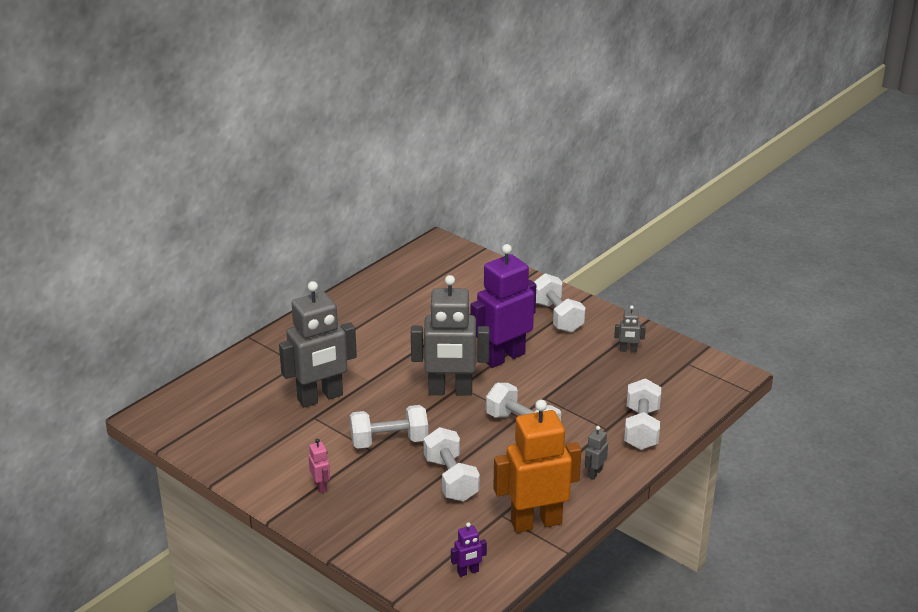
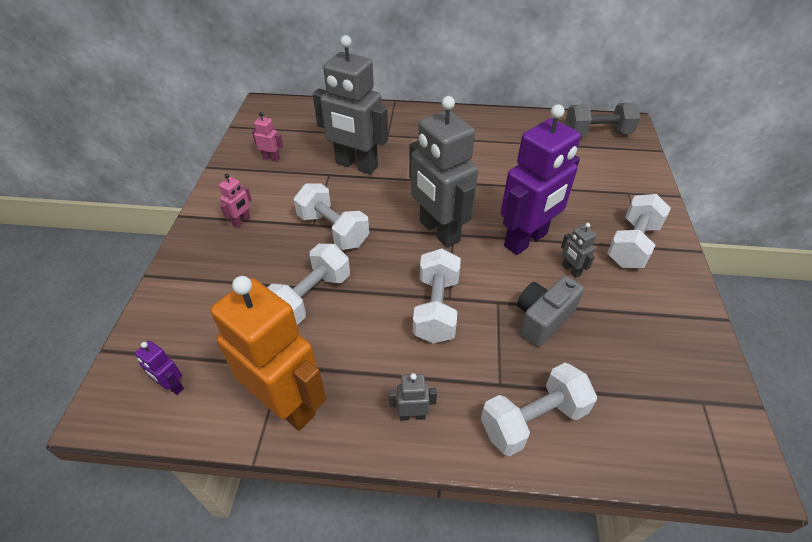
camera: 55 degrees right, 15 degrees up
(248, 441) = (271, 158): none -> pink robot
(431, 262) = (597, 133): none -> grey dumbbell
(504, 357) = (526, 240): purple robot -> purple robot turned 120 degrees clockwise
(577, 387) = (542, 319): none -> grey camera
(628, 350) = (653, 330): grey robot -> grey robot (571, 270)

